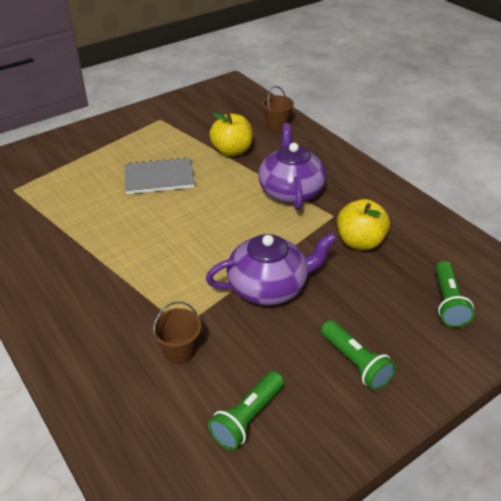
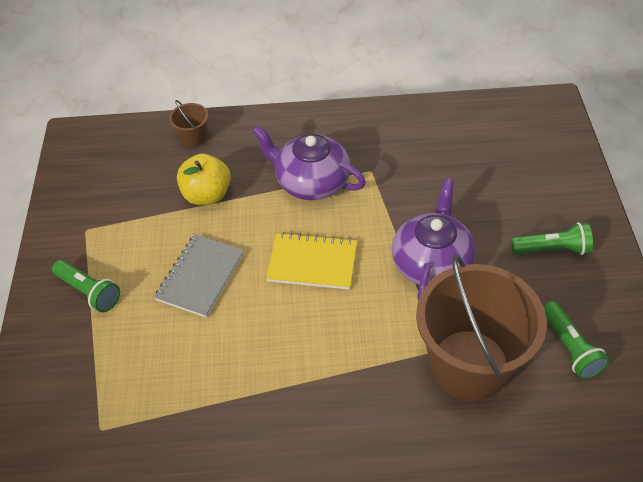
camera: 55 degrees left, 10 degrees up
(179, 350) = (469, 364): brown bucket -> brown bucket, size x2.43
(213, 222) = (312, 263): none -> yellow notebook
(360, 242) = (418, 172): yellow apple -> none
(448, 302) = (524, 159): green flashlight -> green flashlight (89, 292)

